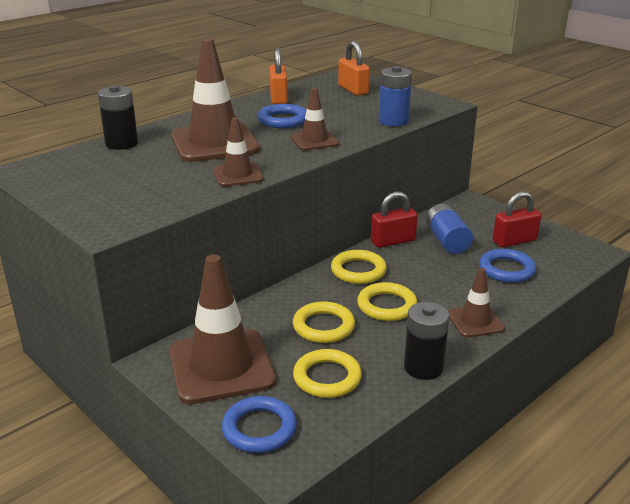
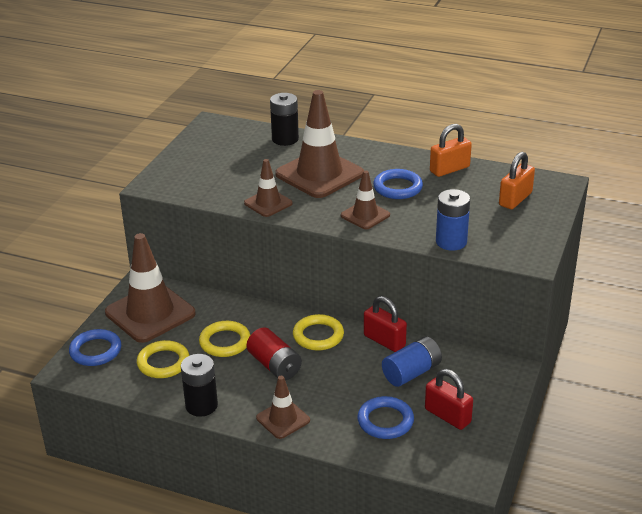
camera: 65 degrees right, 5 degrees up
(387, 306) = (274, 365): yellow ring -> red battery

